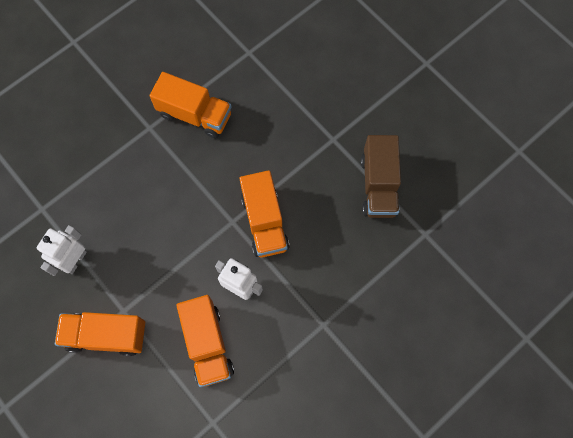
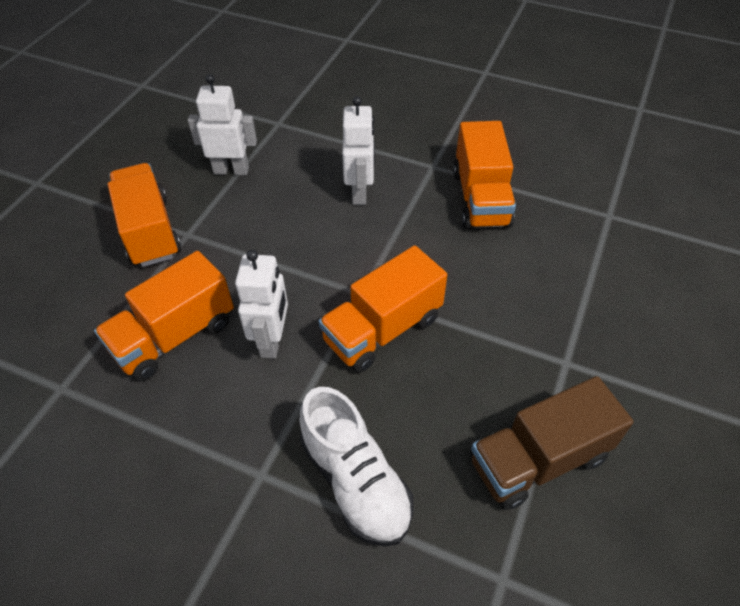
camera: 65 degrees right, 20 degrees down
(148, 185) = (360, 193): none -> white robot
(349, 278) = (355, 481): none -> white shoe

